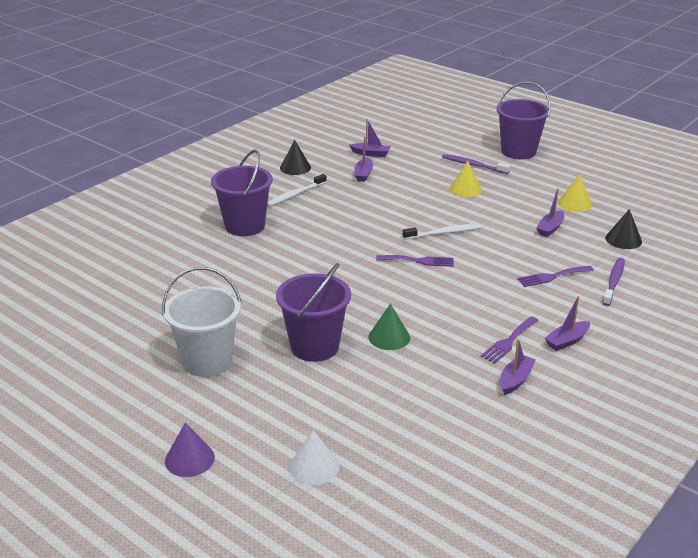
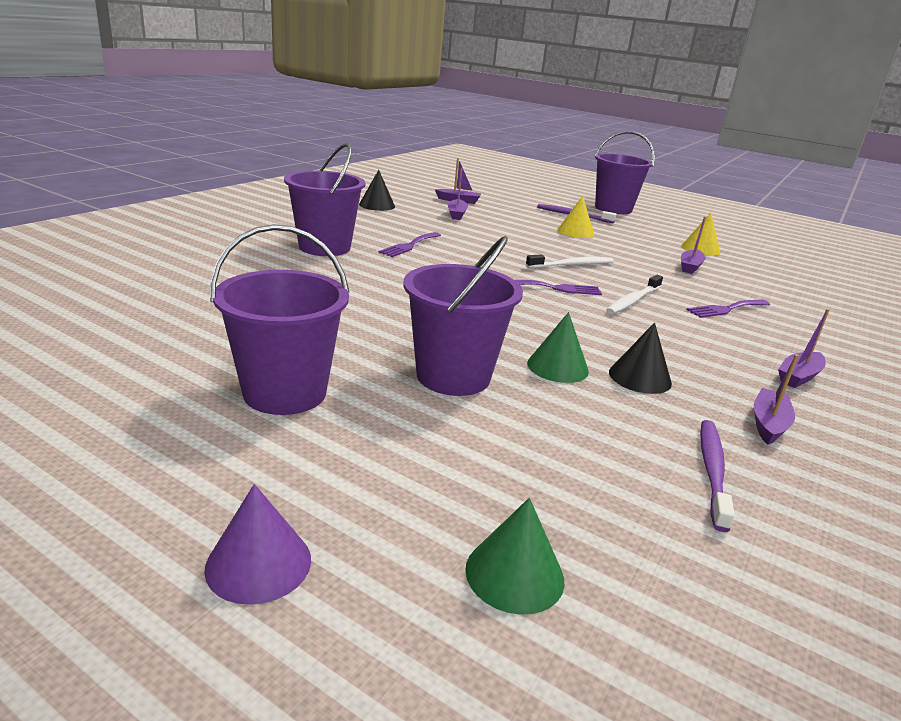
camera: 10 degrees left, 5 degrees down
(207, 361) = (285, 392): white bucket -> purple bucket
(295, 194) = (382, 225): white toothbrush -> white toothbrush (633, 300)
(314, 467) = (514, 574): white cone -> green cone
(508, 341) = (724, 375): purple fork -> purple fork (409, 245)
(613, 282) = (801, 317): purple toothbrush -> purple toothbrush (712, 471)
(623, 239) = (777, 280): black cone -> black cone (640, 377)

